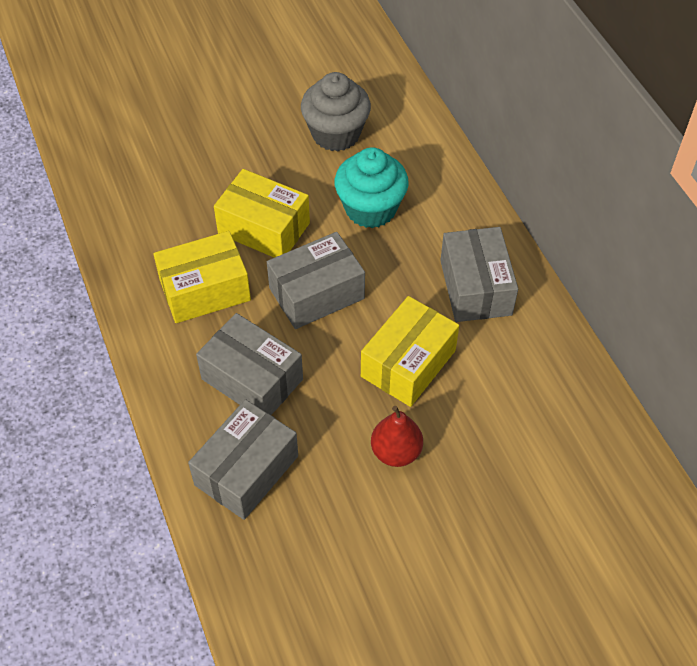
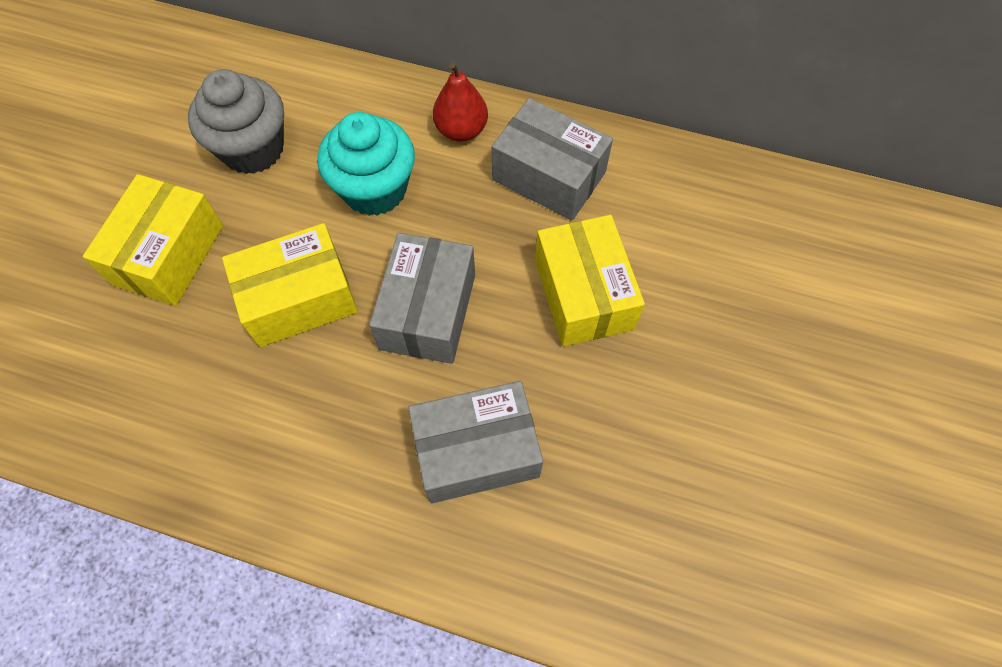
camera: 50 degrees left, 10 degrees up
(205, 290) = (320, 414): yellow box -> yellow box (169, 255)
(246, 470) = (584, 540): grey box -> none
(396, 452) = (674, 380): red pear -> red pear (461, 130)

